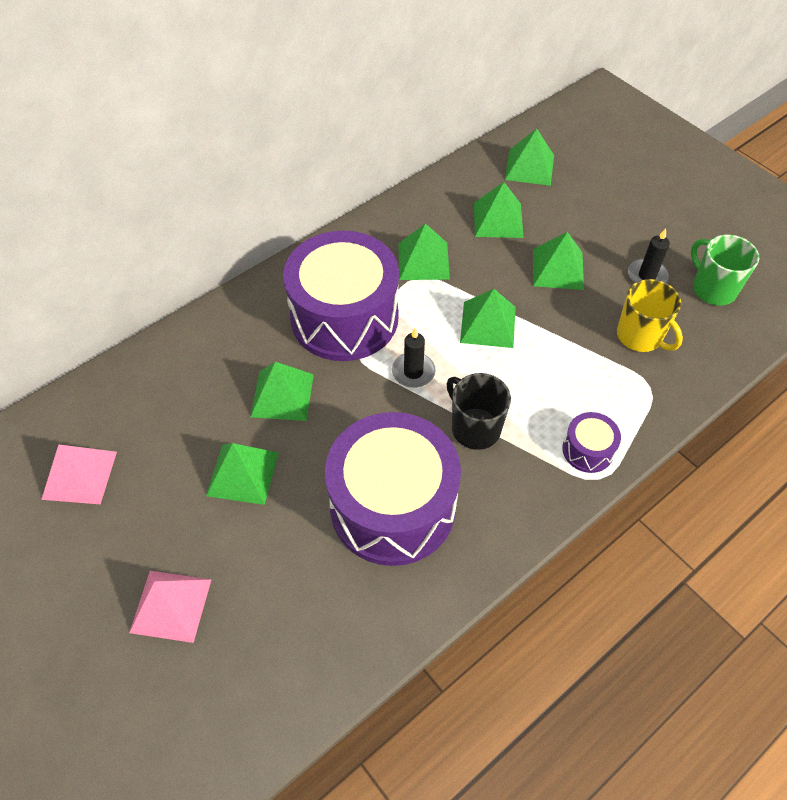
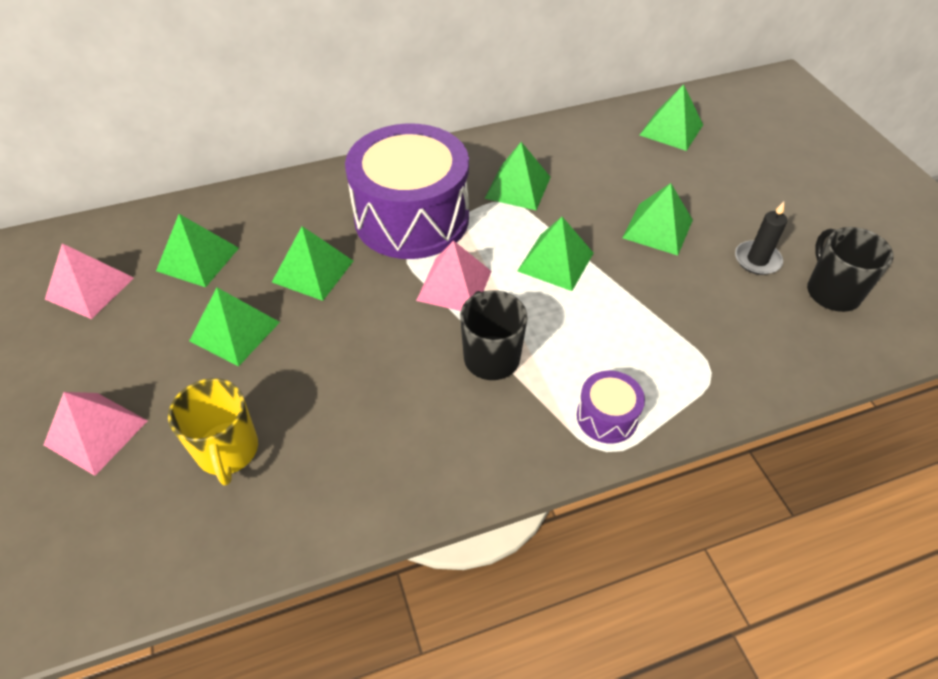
camera: 20 degrees right, 5 degrees down
(392, 506) = (364, 408): purple drum -> none
(413, 372) = (454, 285): black candle -> pink pyramid
(498, 220) = (614, 169): green pyramid -> green pyramid (198, 259)
(640, 336) = (722, 317): yellow mug -> yellow mug (228, 451)
(713, 289) = (832, 292): green mug -> black mug

